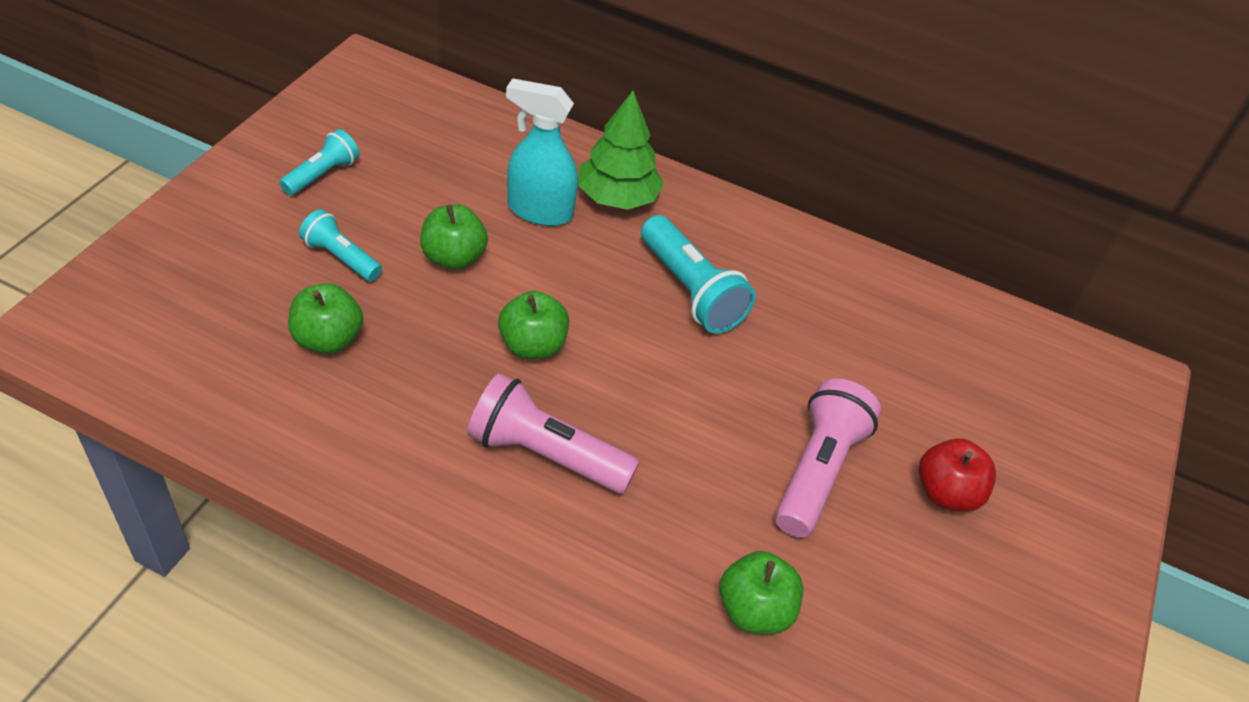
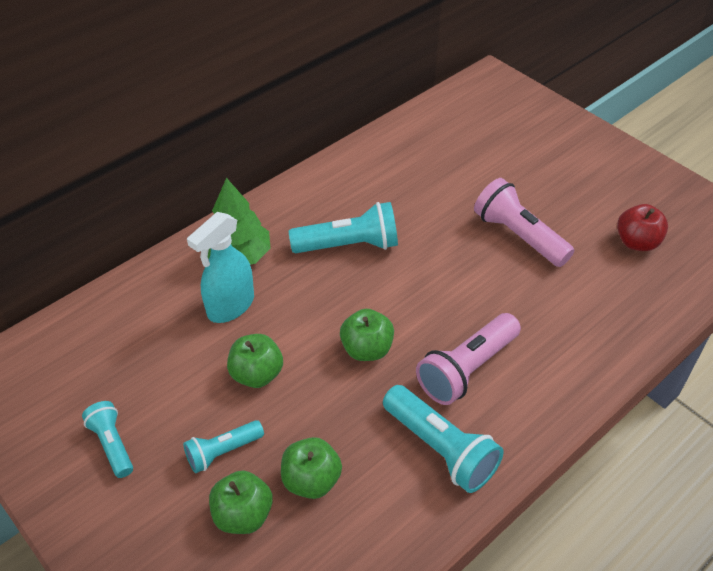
camera: 60 degrees left, 0 degrees up
(412, 450) = (440, 448): none -> turquoise flashlight
(754, 610) = (610, 301): green apple -> green apple (243, 515)
(946, 493) = (549, 186): red apple -> red apple (637, 242)

